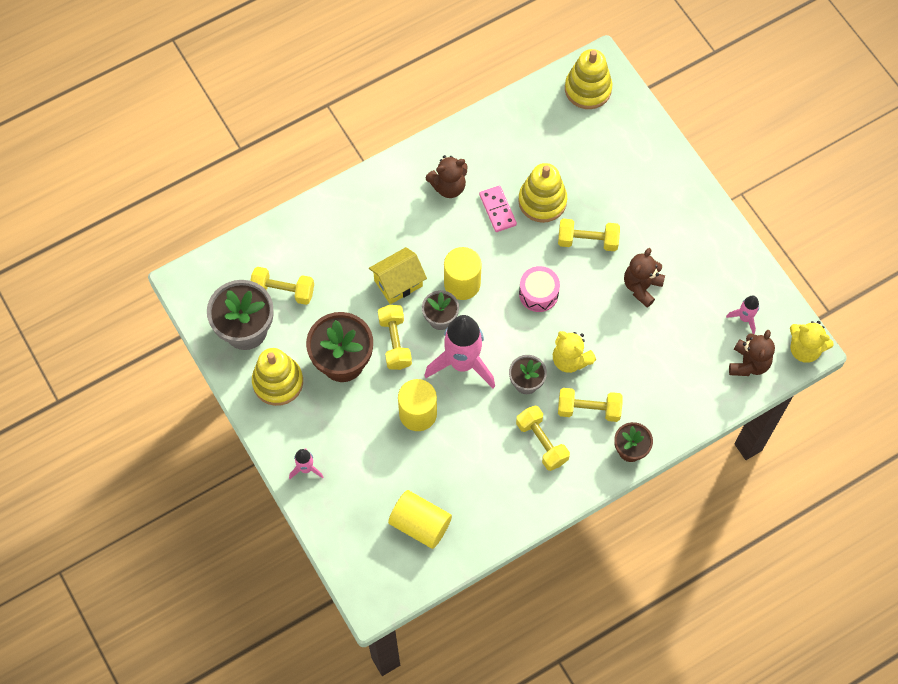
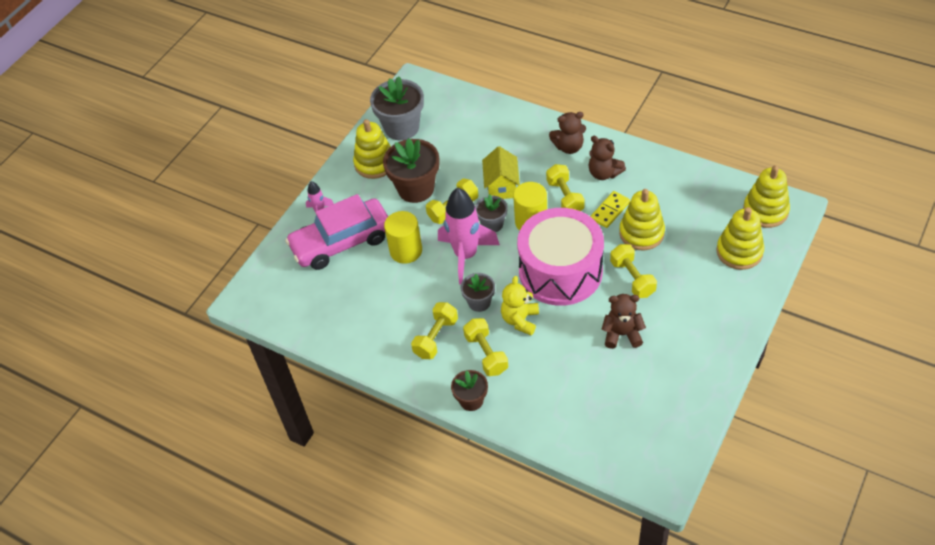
camera: 65 degrees right, 15 degrees down
(283, 291) = (445, 130): yellow dumbbell -> yellow dumbbell (565, 197)
(363, 467) = (341, 242): none -> pink car
(398, 283) = (501, 186): yellow house -> yellow house turned 60 degrees clockwise
(420, 524) = (318, 297): yellow cylinder -> none
(497, 210) = (610, 211): pink domino -> yellow domino
(538, 293) = (560, 271): pink drum -> pink drum, size x2.30
(617, 139) = (739, 252): none -> yellow stacking toy
(744, 318) = (654, 422): pink rocket -> none
(748, 363) = (613, 447): brown teddy bear -> brown teddy bear (569, 147)
(804, 349) = (662, 484): yellow teddy bear -> none

